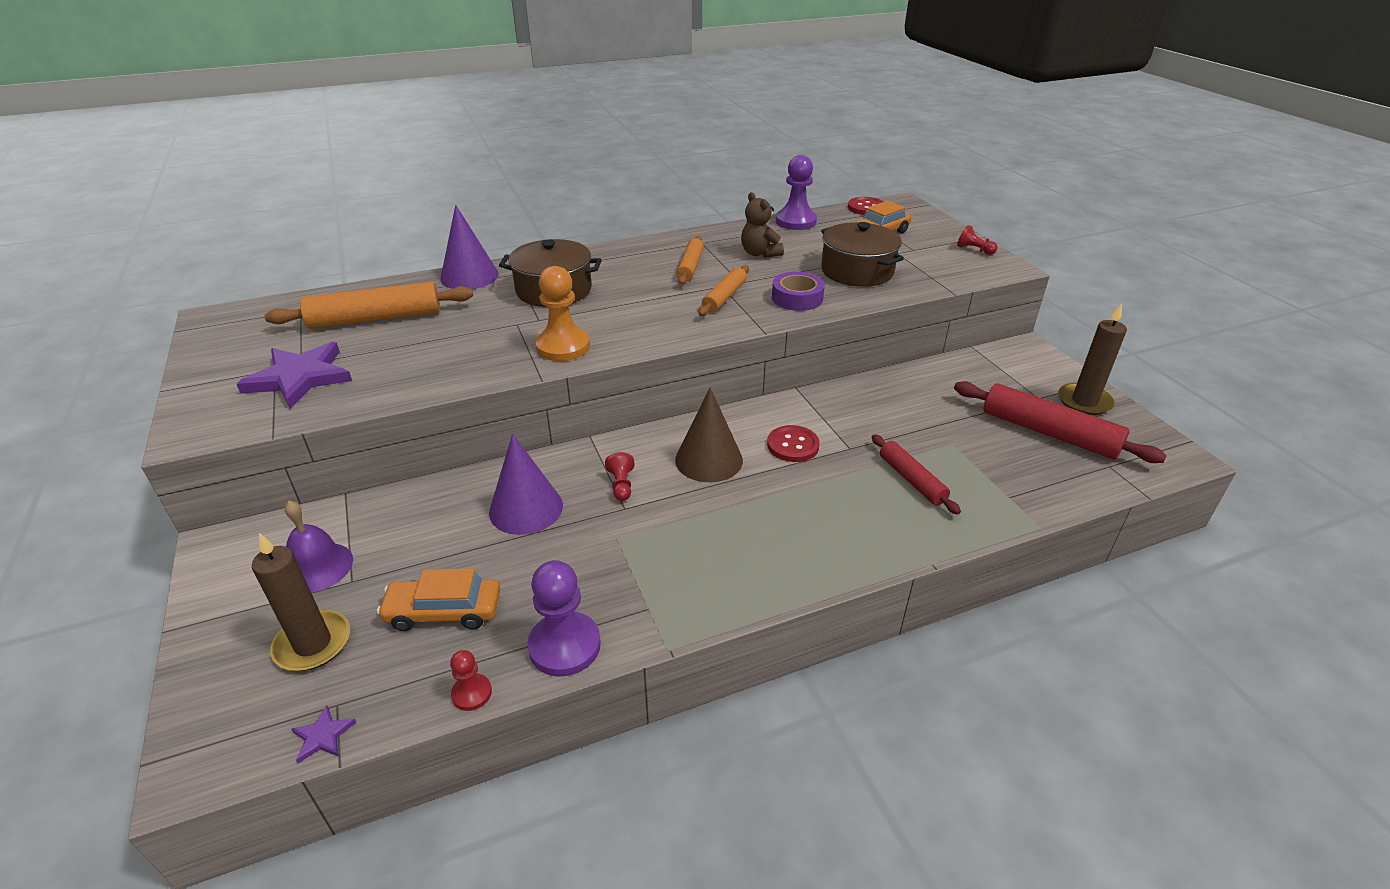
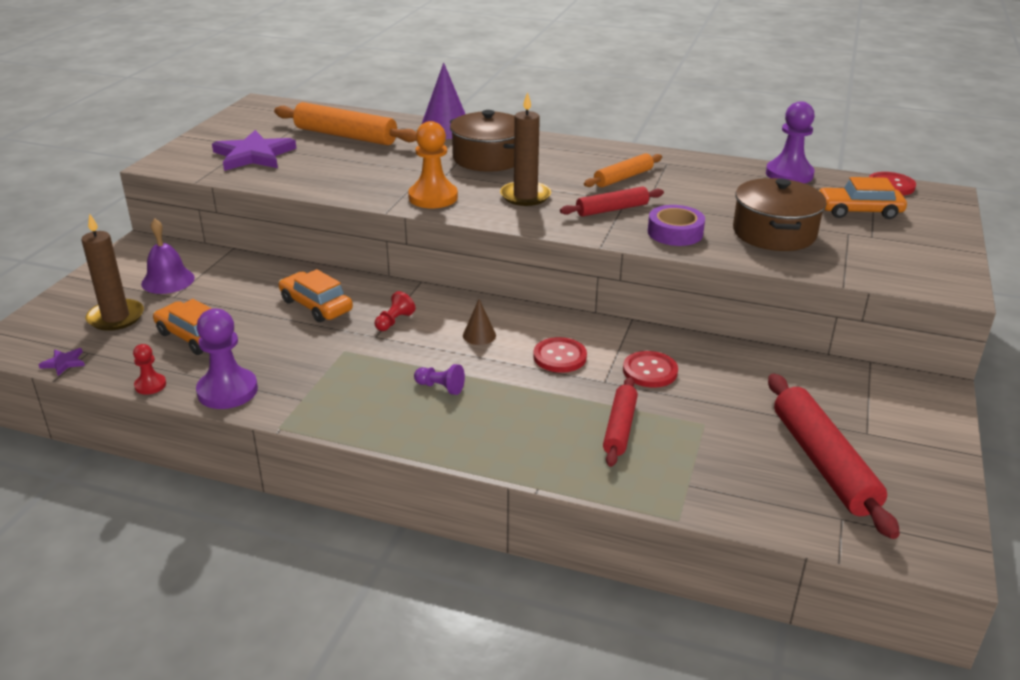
camera: 40 degrees right, 5 degrees down
(526, 508) = (316, 305): purple cone -> orange car
(709, 460) = (479, 335): brown cone -> brown cone, size x0.50
(724, 297) = (612, 209): orange rolling pin -> red rolling pin
(746, 524) = (440, 387): none -> purple pawn
(759, 253) = (704, 188): brown teddy bear -> none
(866, 423) = (650, 371): none -> red button
(974, 250) = (944, 260): red pawn -> none
(1084, 402) = (916, 460): brown candle -> brown candle (525, 196)

